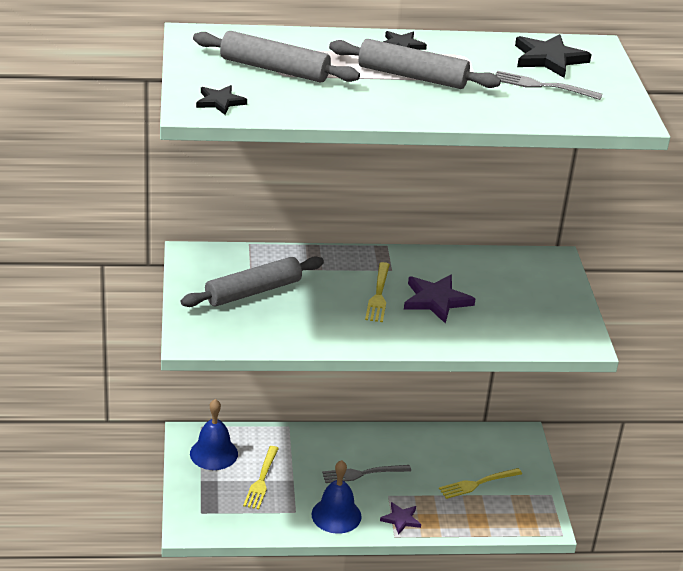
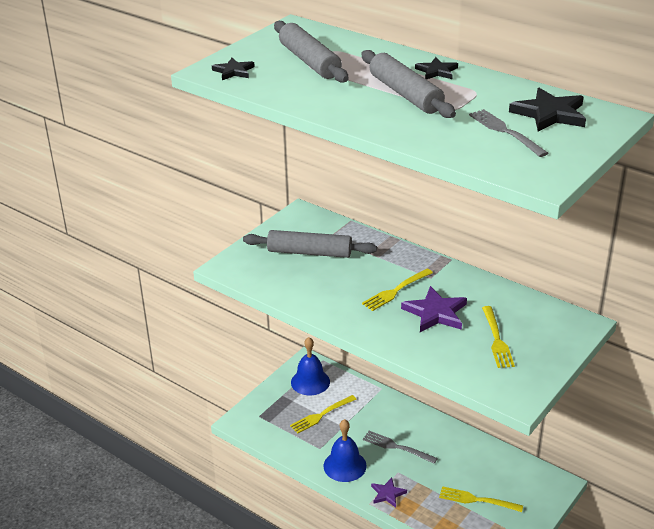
camera: 45 degrees right, 0 degrees up
(511, 301) = (497, 339): none -> yellow fork

